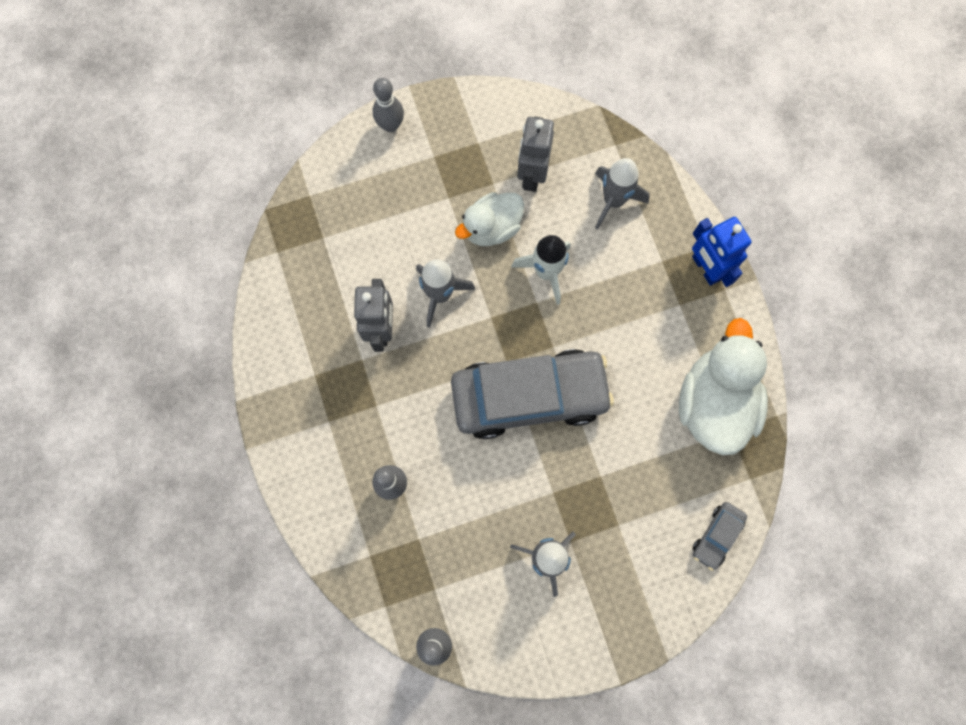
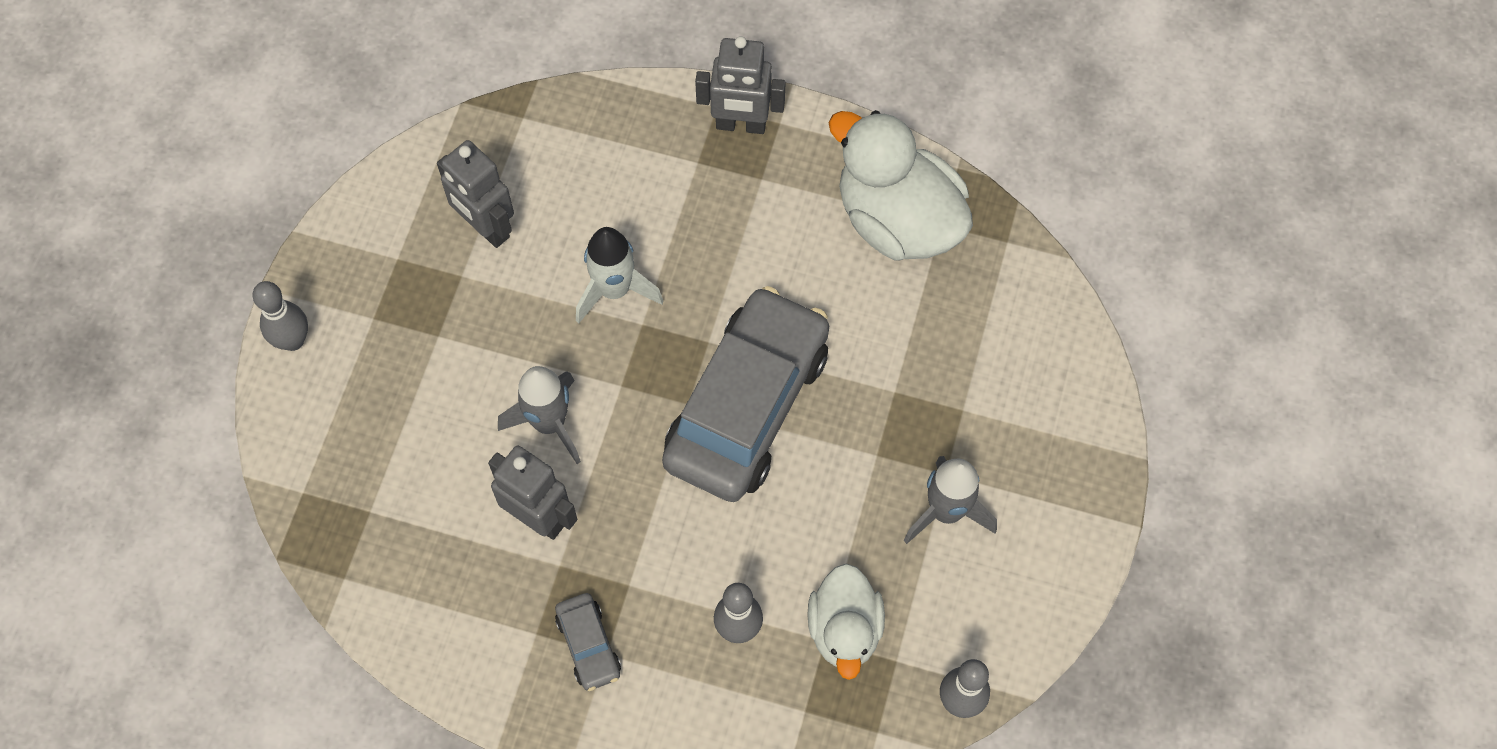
camera: 55 degrees left, 10 degrees down
(491, 228) = (514, 313): white duck -> white duck (844, 629)
(613, 201) = (587, 164): grey rocket -> none
(705, 268) = (741, 125): blue robot -> grey robot
(717, 536) = (1045, 317): grey car -> grey car (589, 645)

